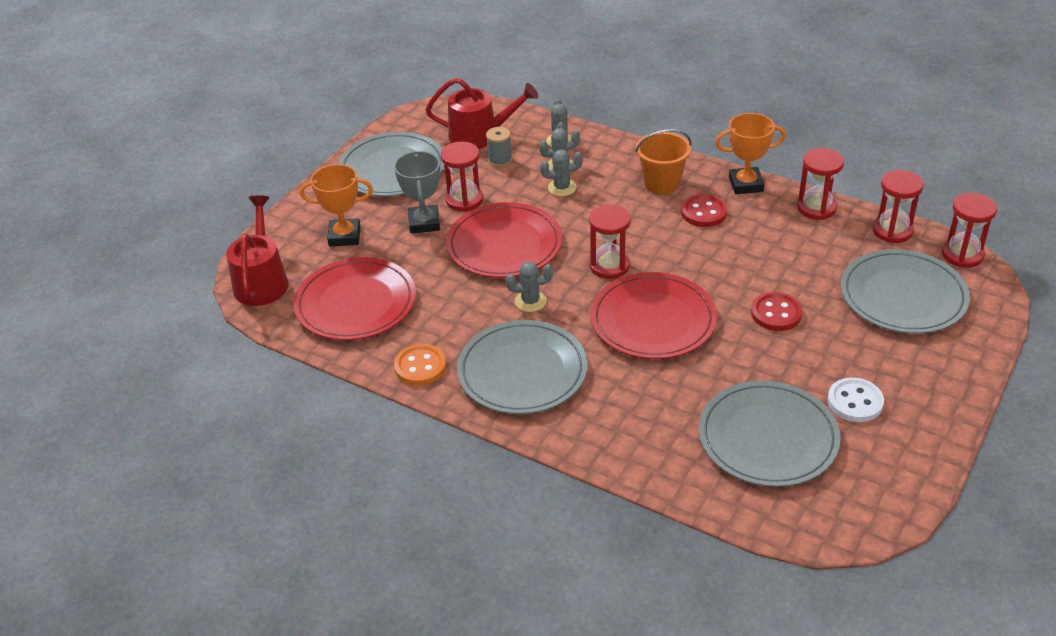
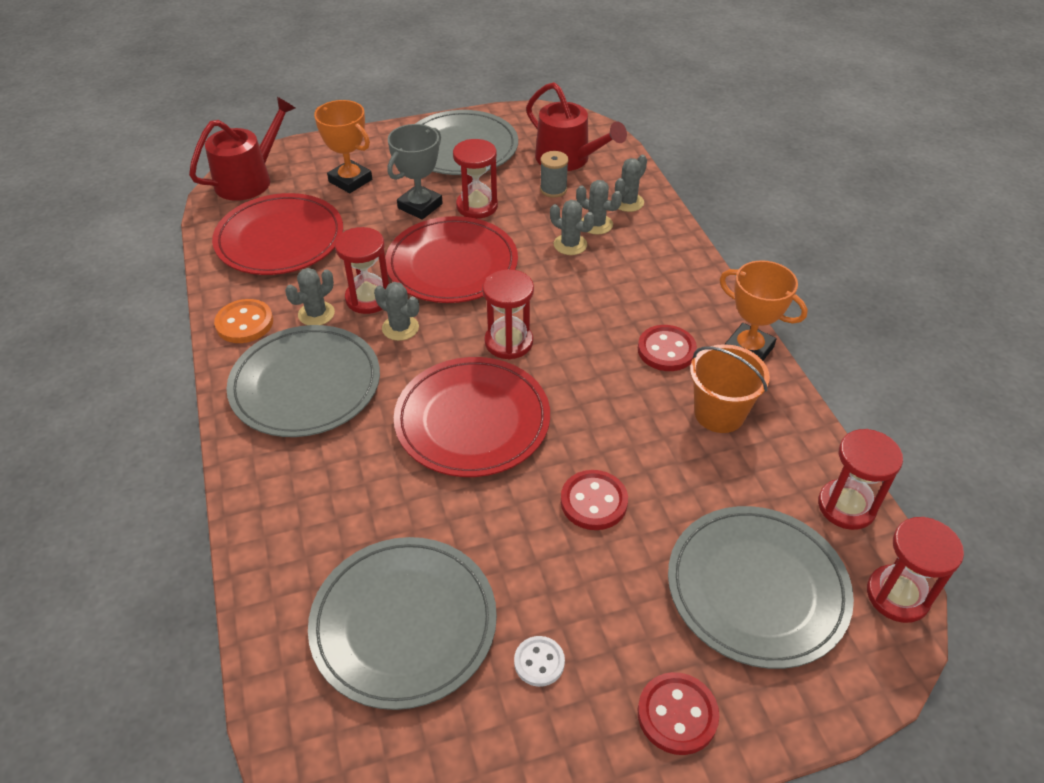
camera: 40 degrees right, 5 degrees up
(461, 329) = (316, 314): none -> grey cactus
(662, 183) = (666, 296): orange bucket -> orange bucket (719, 413)
(816, 208) = (791, 422): red hourglass -> red hourglass (368, 298)
(855, 402) = (539, 662): white button -> white button, size x0.66
(941, 374) = (677, 714): none -> red button

